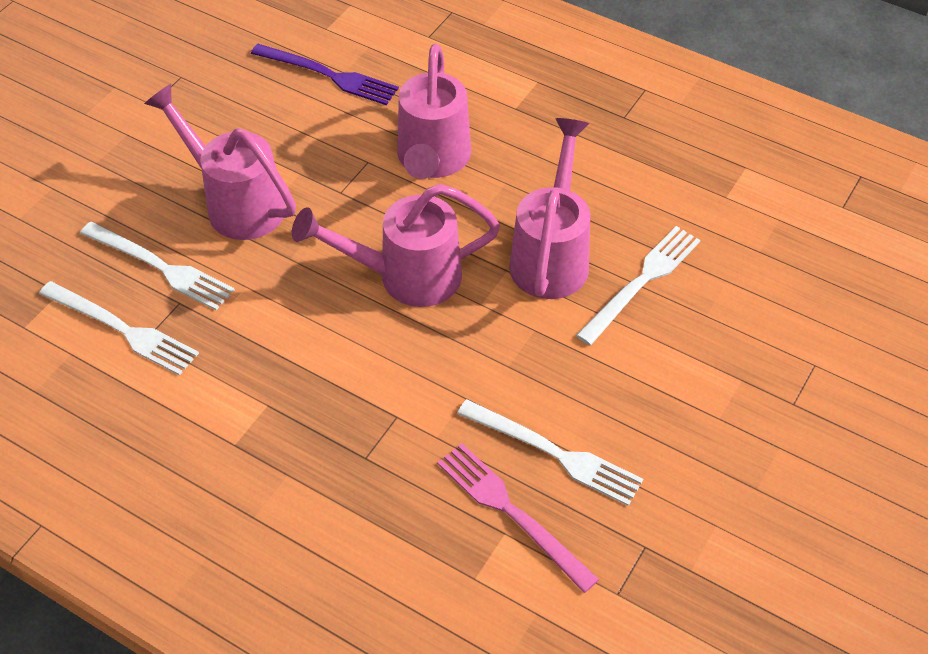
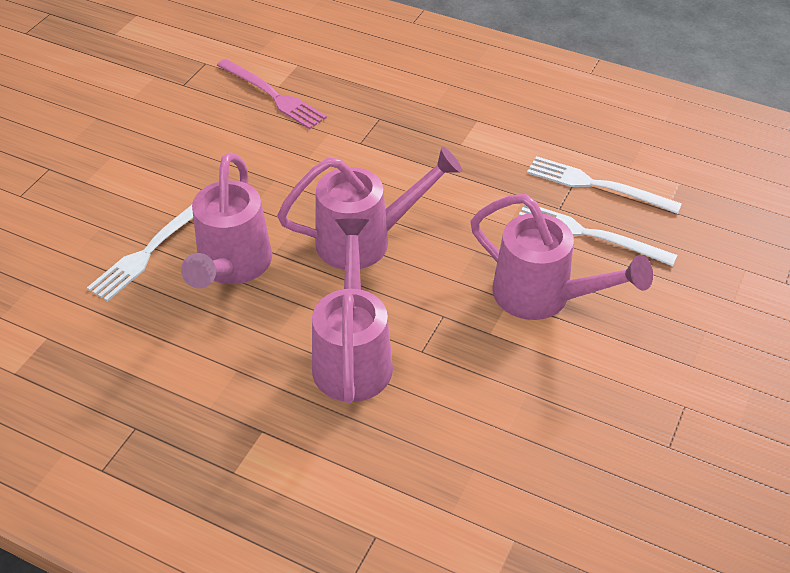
camera: 175 degrees right, 5 degrees down
(328, 75) = (491, 461): purple fork -> none
(554, 453) = (240, 128): white fork -> none

